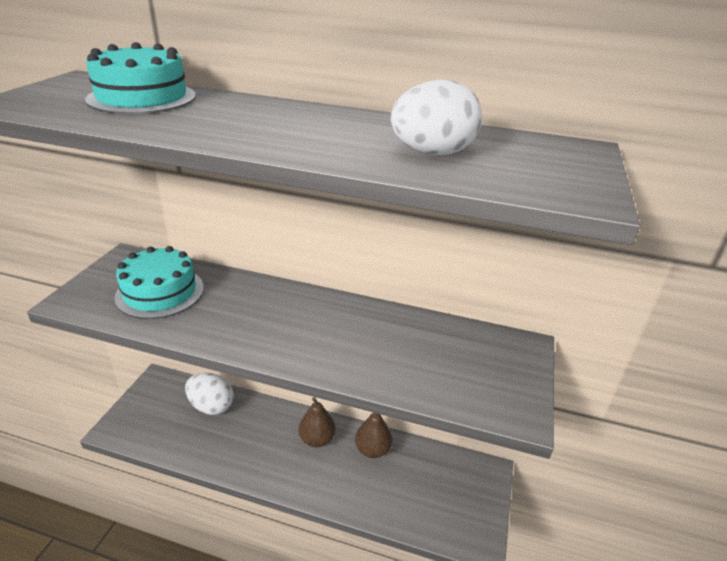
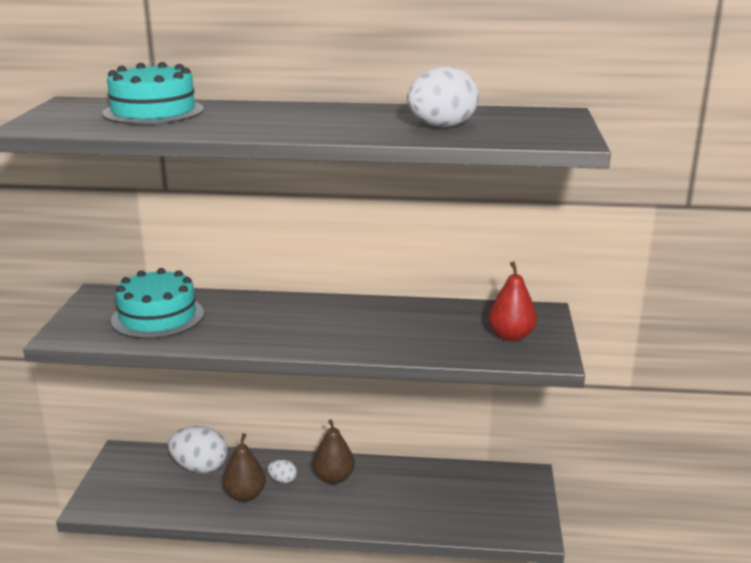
camera: 10 degrees left, 10 degrees down
(273, 433) = (282, 480): none -> white egg
(373, 449) = (399, 477): brown pear -> brown pear (245, 495)
(484, 375) = (511, 336): none -> red pear

